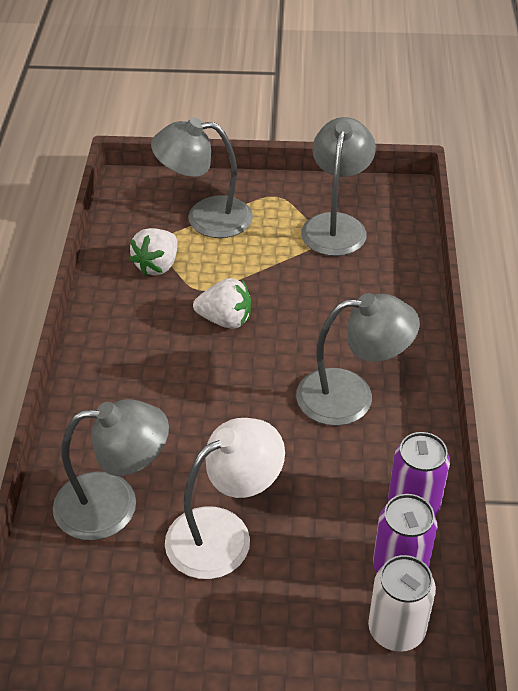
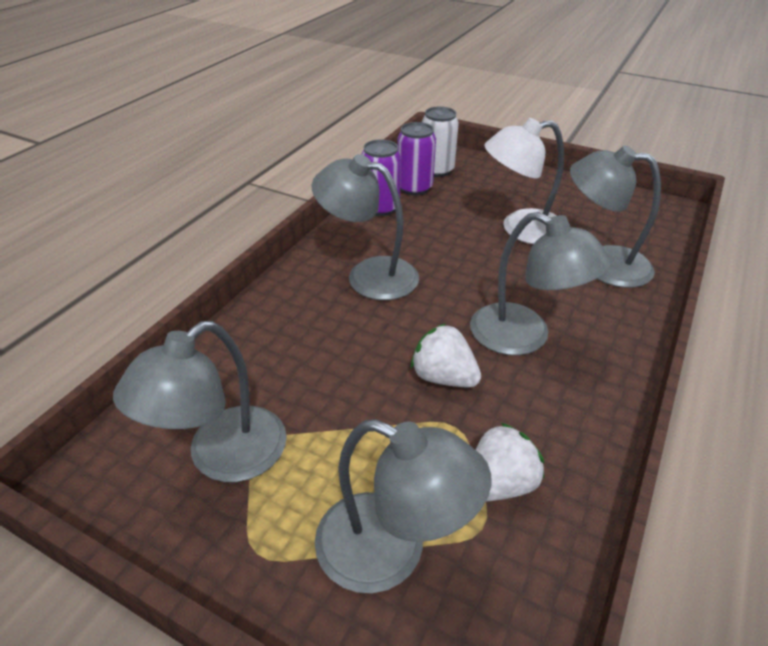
camera: 155 degrees left, 5 degrees down
(173, 378) = (524, 337): none -> grey lamp

